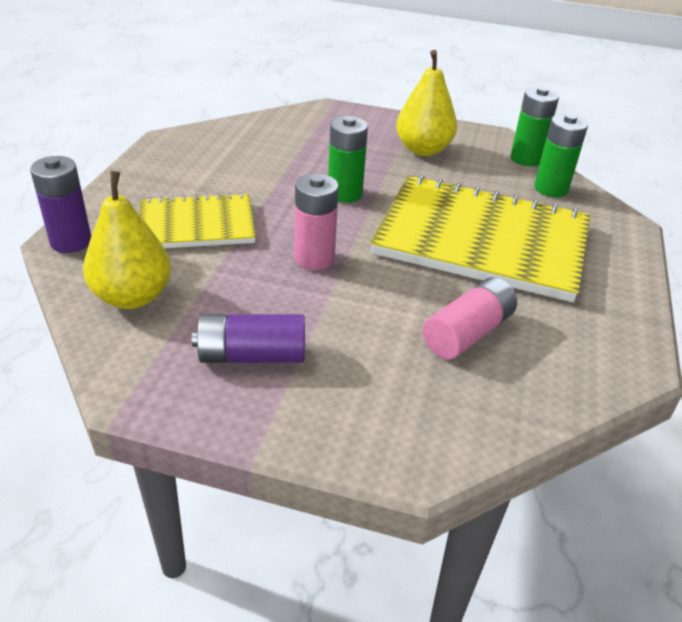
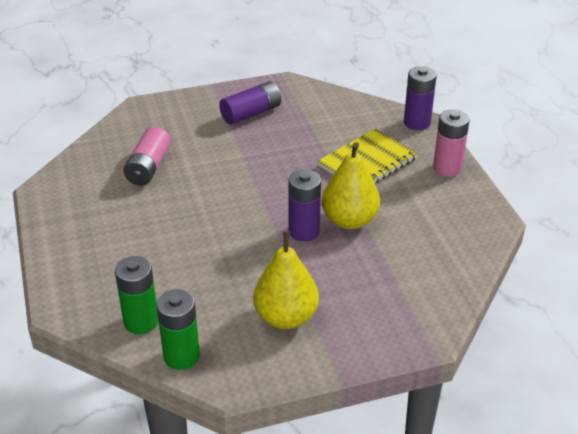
camera: 150 degrees right, 0 degrees up
(133, 297) = (341, 113): yellow pear -> yellow pear (349, 220)
(314, 258) = (272, 172): pink battery -> pink battery (447, 168)
(345, 194) = (304, 231): green battery -> purple battery
(482, 240) = (173, 235): yellow notebook -> none

